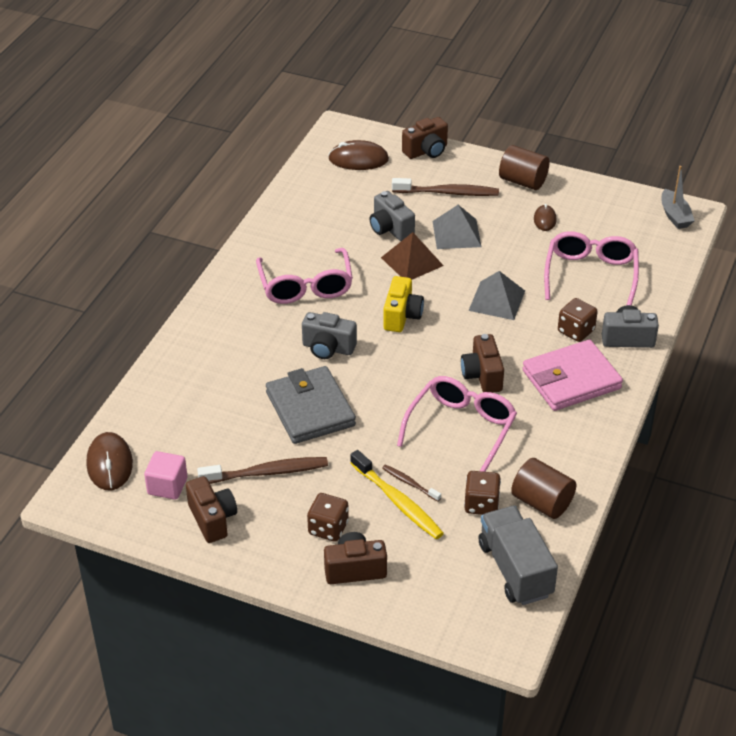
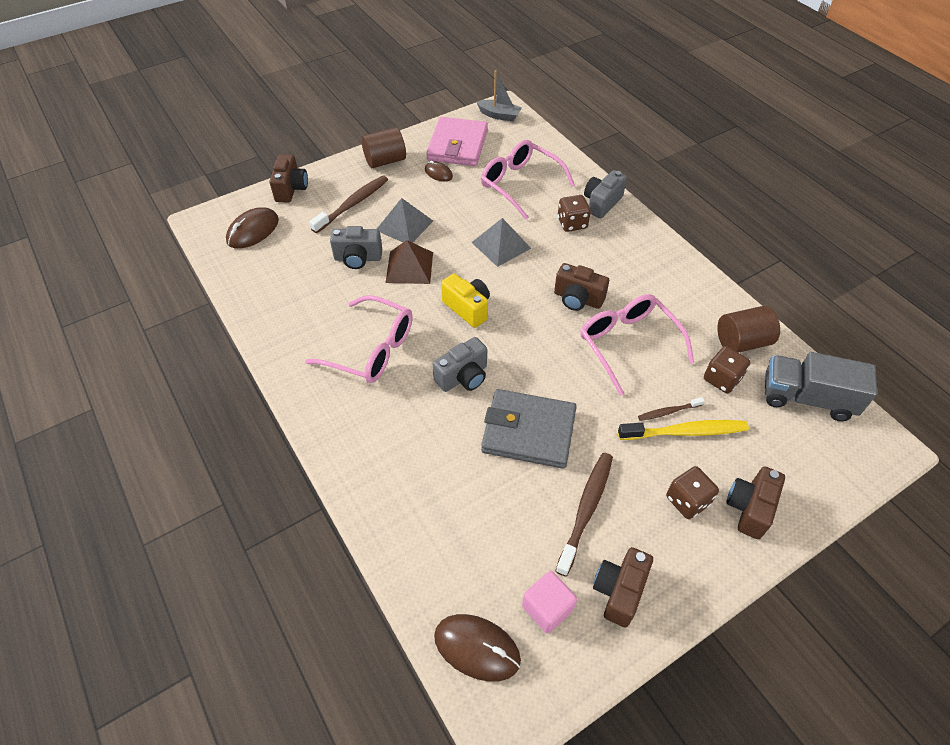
camera: 55 degrees left, 10 degrees up
(212, 519) = (619, 591): brown camera -> brown camera turned 75 degrees counterclockwise
(571, 379) = (621, 254): pink wallet -> pink wallet (457, 145)

